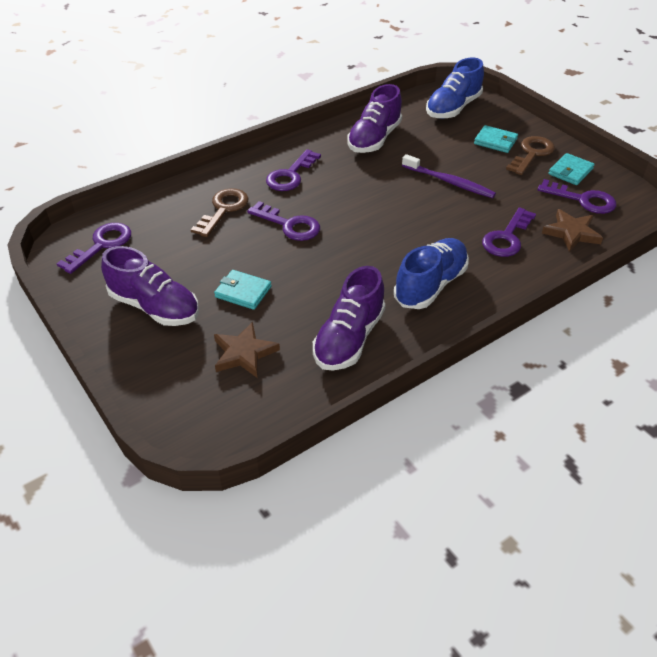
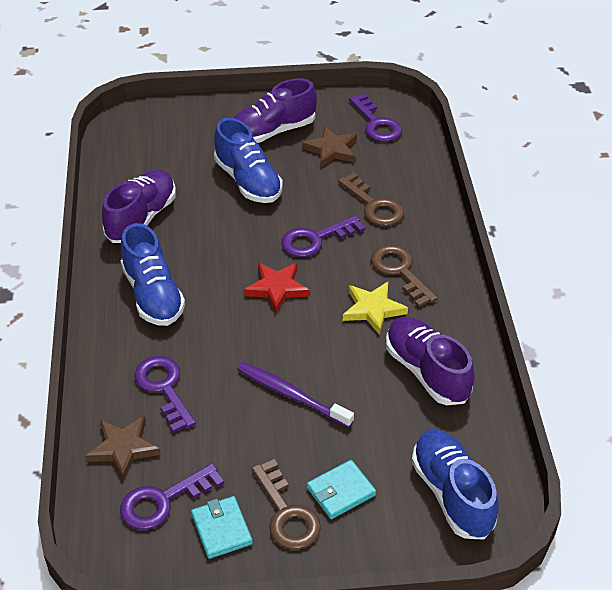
camera: 120 degrees right, 0 degrees up
(243, 292) = (248, 181): turquoise wallet -> blue shoe
(244, 353) = (180, 160): brown star -> brown star (331, 150)
(291, 175) = (400, 271): purple key -> brown key
(340, 175) = (373, 309): none -> yellow star
(349, 338) = (141, 218): purple shoe -> purple shoe turned 60 degrees clockwise
(361, 224) = (277, 288): none -> red star
(449, 182) = (291, 395): purple toothbrush -> purple toothbrush turned 60 degrees clockwise

